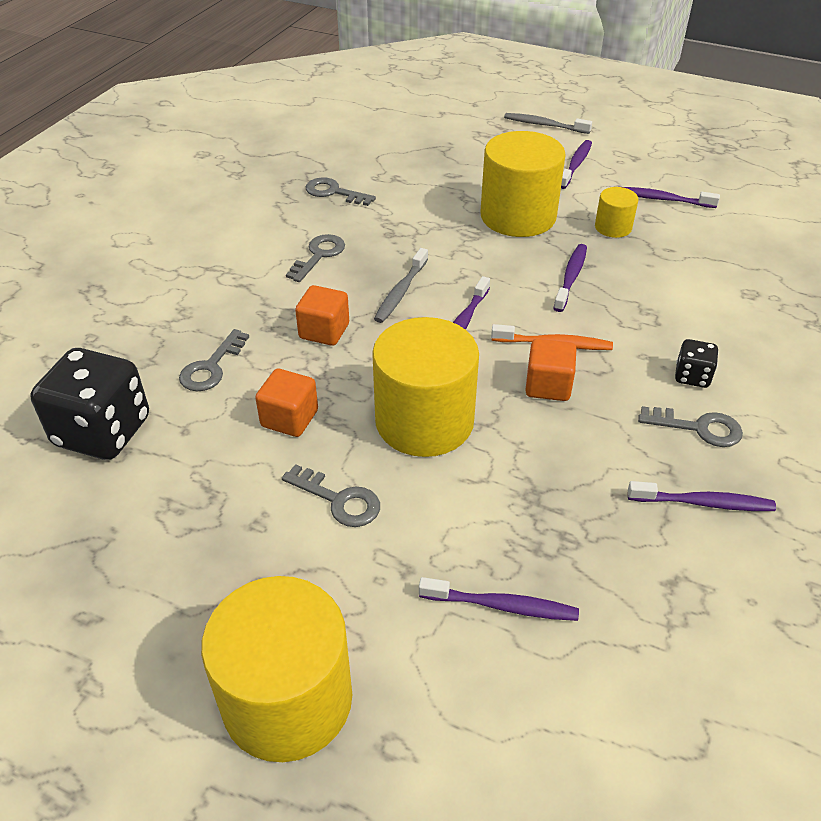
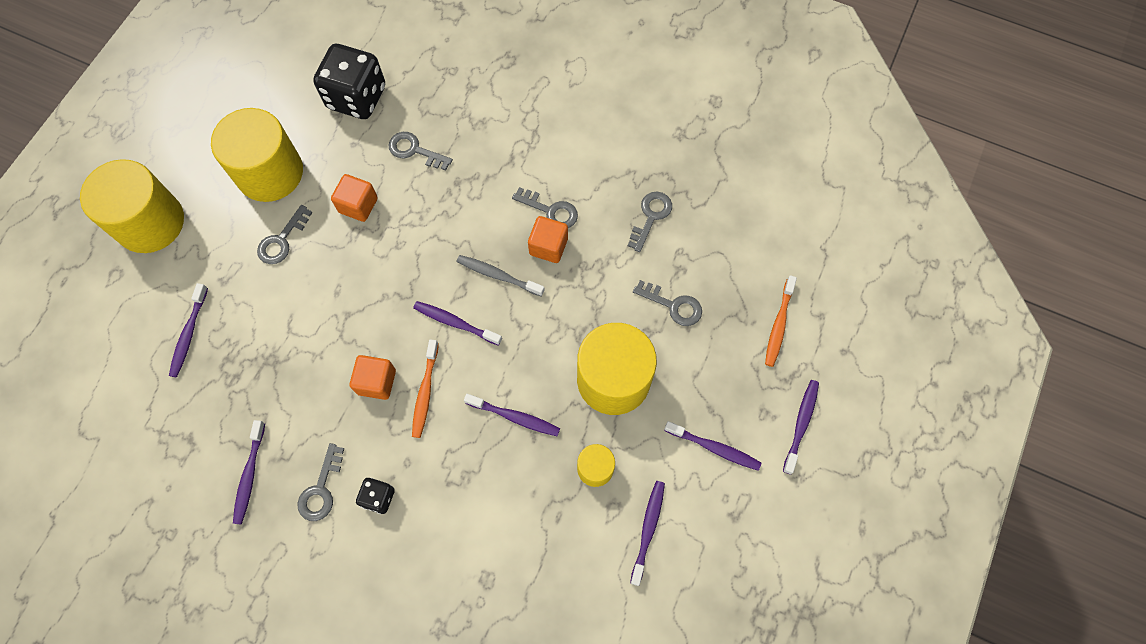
camera: 90 degrees right, 25 degrees up
(324, 331) = (450, 221): orange cube -> orange cube (548, 246)
(424, 421) = (347, 292): yellow cylinder -> yellow cylinder (270, 172)
(435, 182) = (673, 305): none -> grey key
(452, 131) = (778, 325): none -> orange toothbrush
(544, 125) = (801, 424): grey toothbrush -> purple toothbrush

